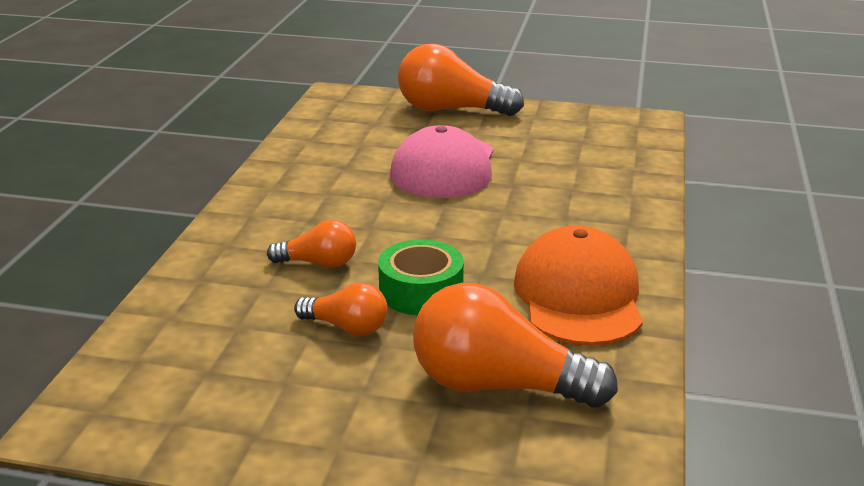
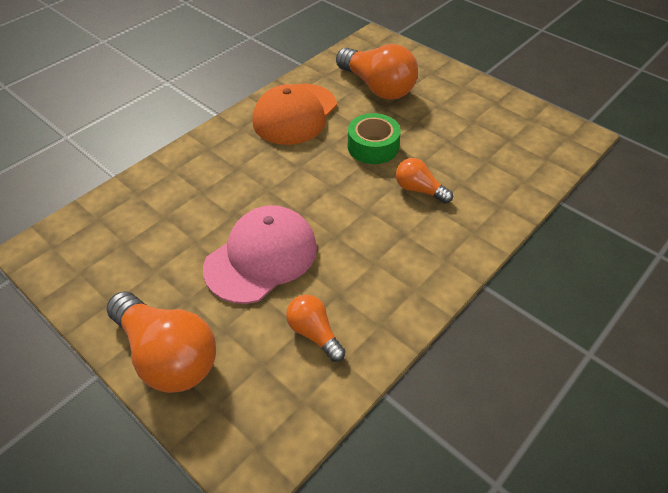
camera: 150 degrees left, 20 degrees up
(346, 327) = (427, 139): orange light bulb -> orange light bulb (314, 333)

